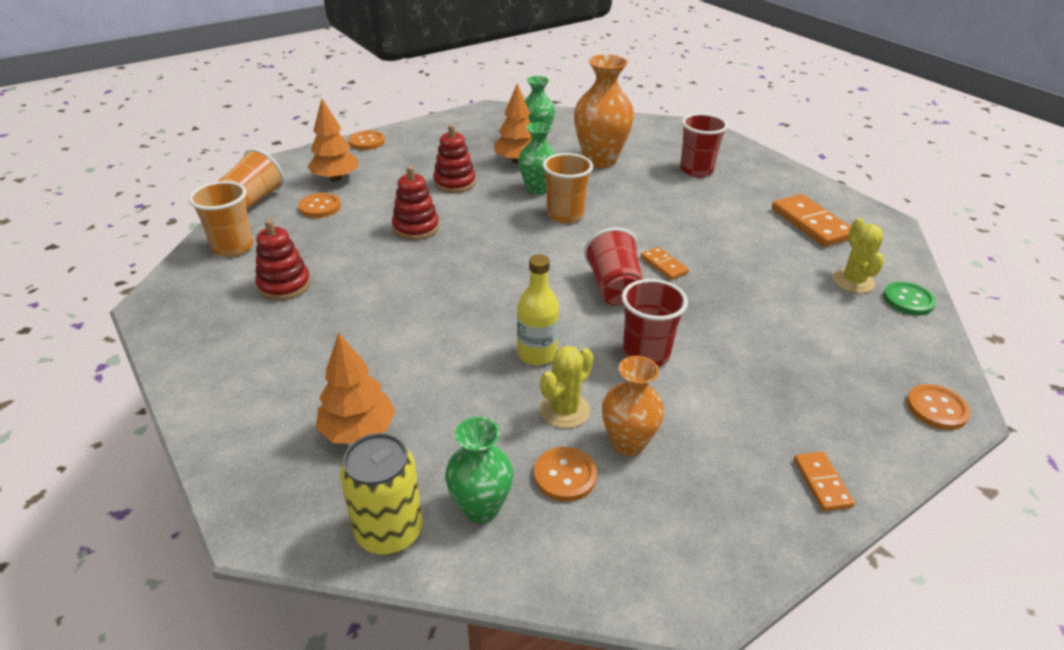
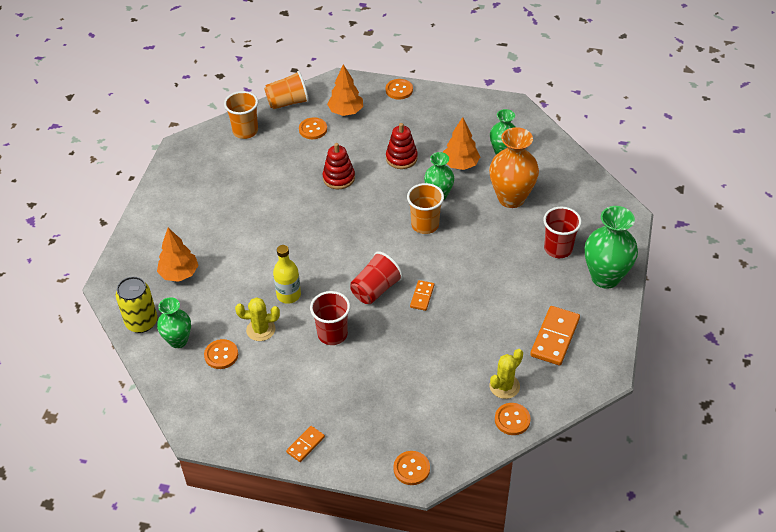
camera: 50 degrees right, 10 degrees up
(284, 285) = (239, 173): red stacking toy -> none
(627, 443) = (262, 364): orange vase -> none
(761, 167) = (605, 277): none -> green vase
(908, 300) = (512, 420): green button -> orange button

